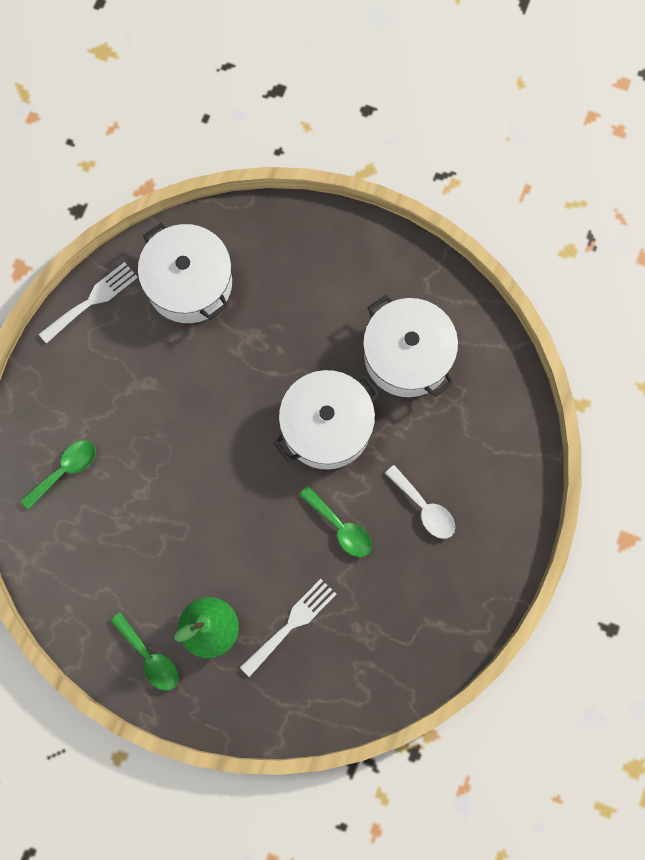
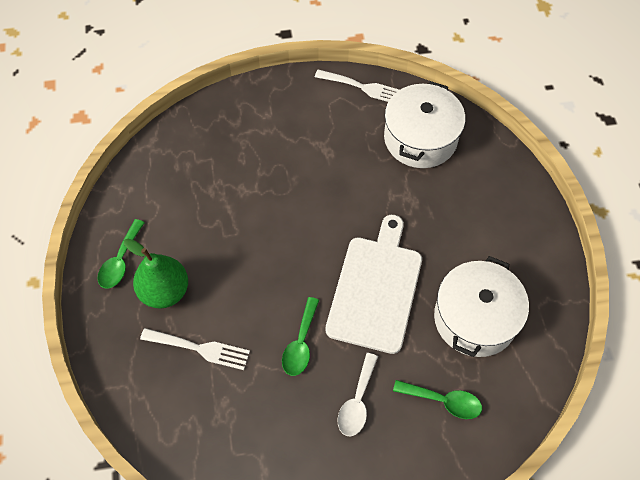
camera: 60 degrees right, 15 degrees down
(65, 470) = (230, 135): green spoon -> green spoon (443, 401)
(326, 426) = (376, 289): white pot -> white cutting board

